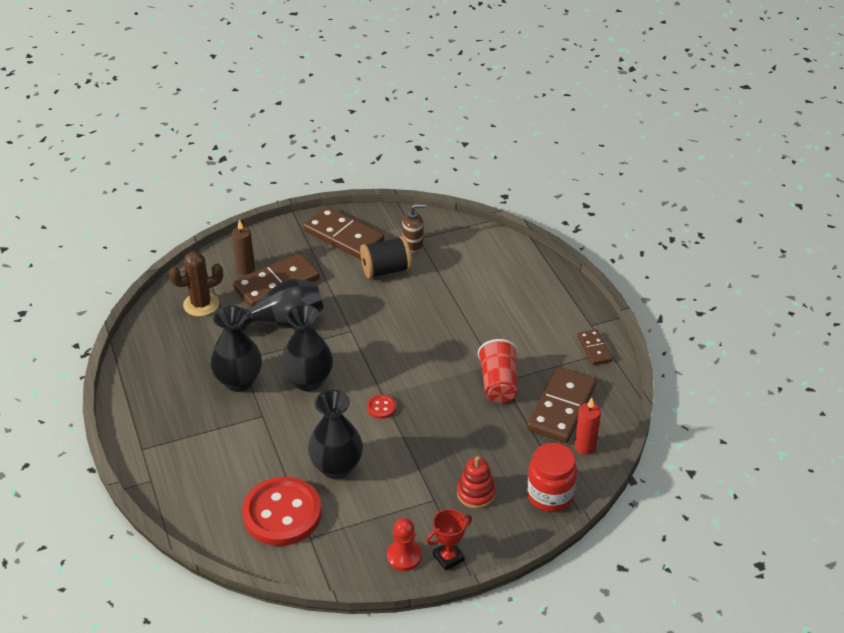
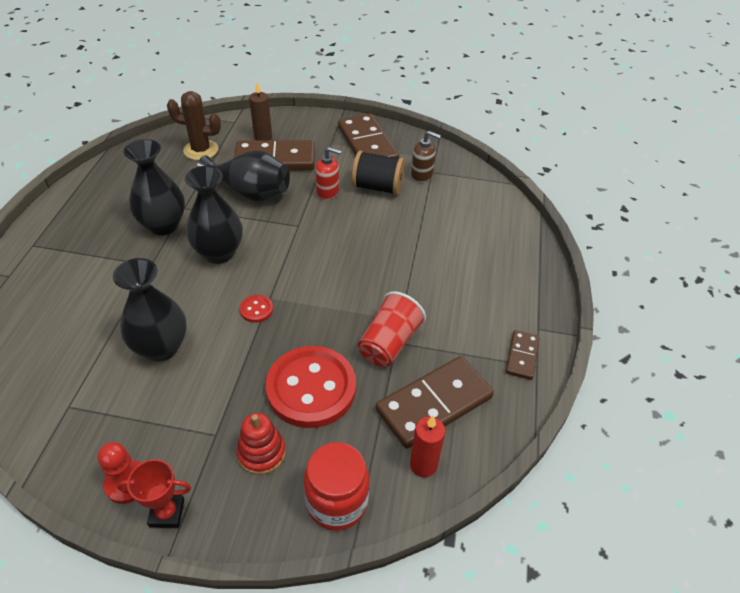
camera: 30 degrees right, 5 degrees up
(282, 513) = (70, 367): red button -> red button (311, 388)
(349, 292) = (328, 192): none -> red soap dispenser

